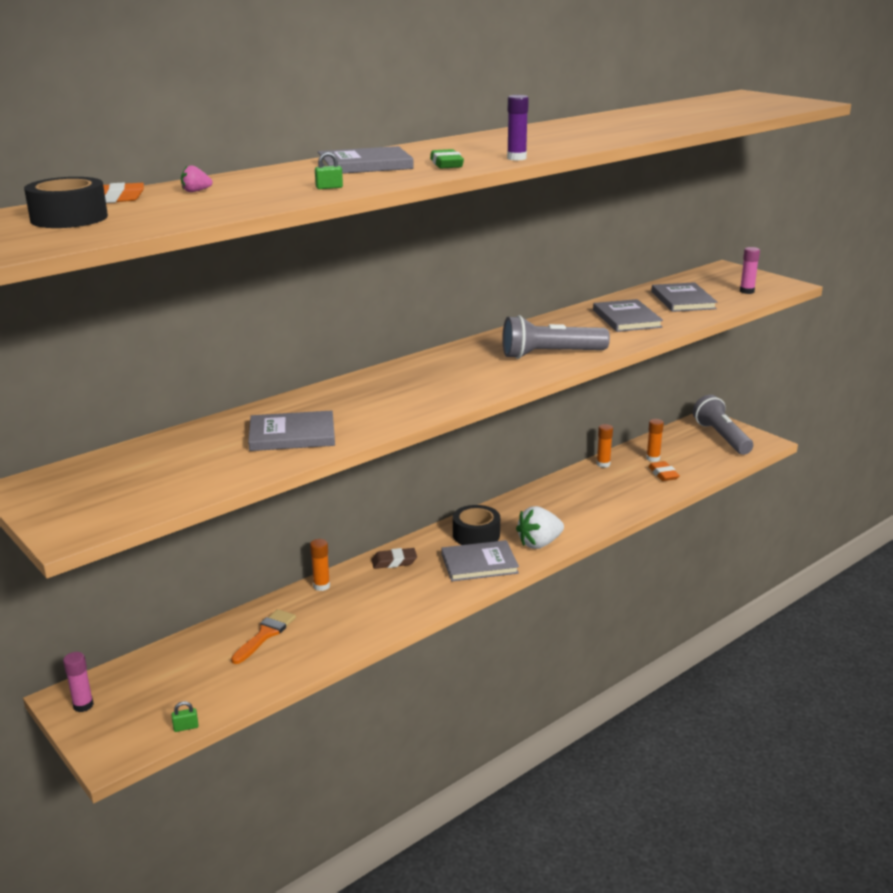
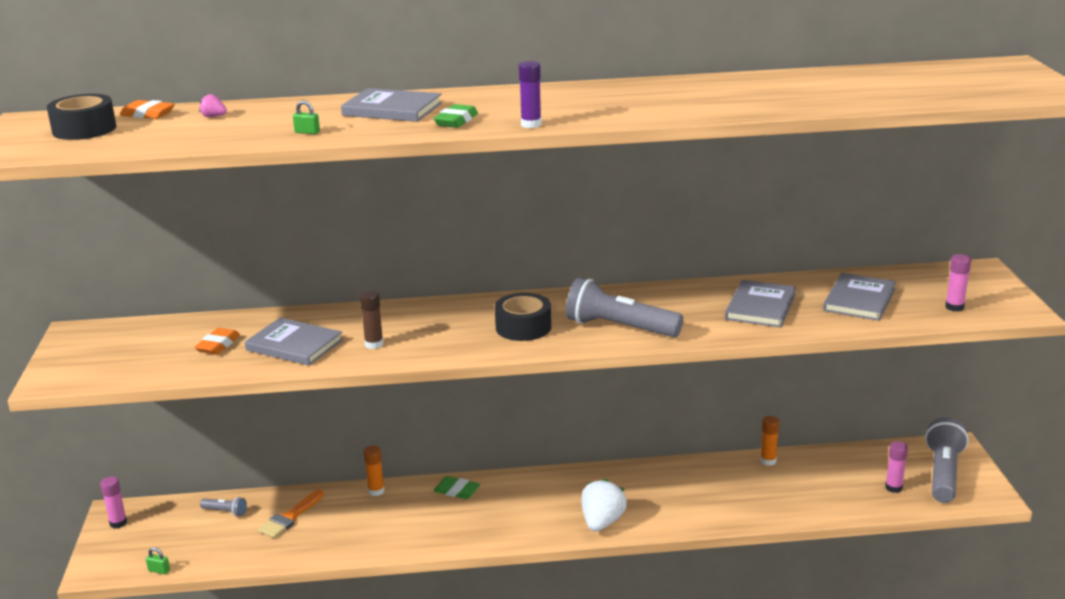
camera: 35 degrees right, 0 degrees up
(192, 653) = (225, 512): none -> grey flashlight
(265, 634) = (290, 517): orange brush -> orange brush turned 150 degrees clockwise
(368, 415) = (374, 344): none -> brown glue stick
(394, 562) = (457, 491): brown eraser -> green eraser
(476, 535) = (556, 491): black tape -> black tape (523, 327)
(479, 564) = (525, 521): grey book -> none
(539, 543) = (602, 522): white strawberry -> white strawberry turned 105 degrees clockwise
(653, 458) = (830, 472): orange glue stick -> none
(663, 474) = (819, 494): orange eraser -> orange eraser (218, 345)
(703, 455) = (893, 488): none -> pink glue stick

